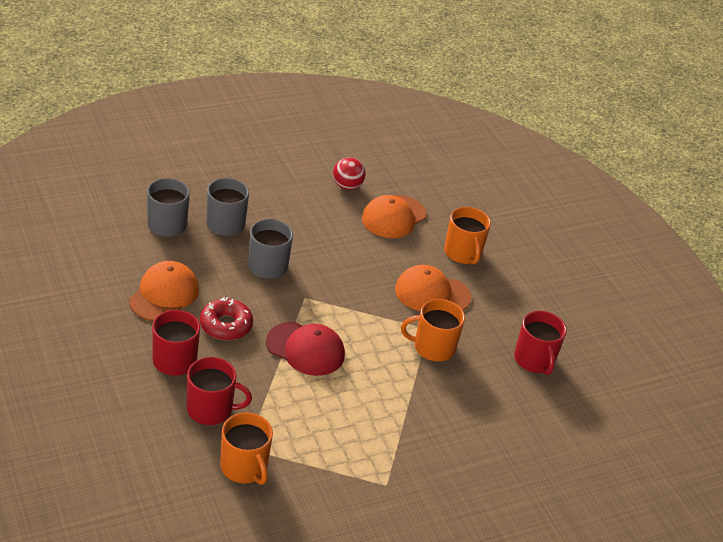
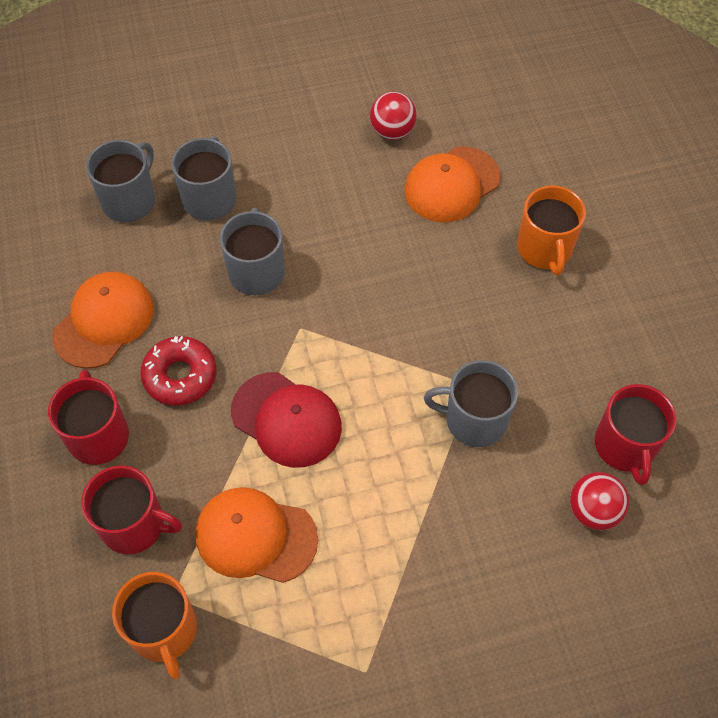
camera: 15 degrees right, 20 degrees up
(432, 293) = (487, 321): orange cap -> orange cap (255, 536)
(433, 347) = (474, 420): orange mug -> grey mug
(519, 395) = (593, 511): none -> red ball

